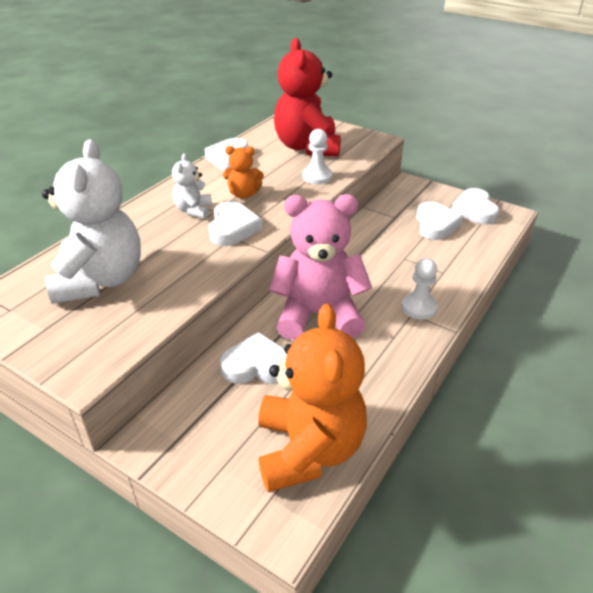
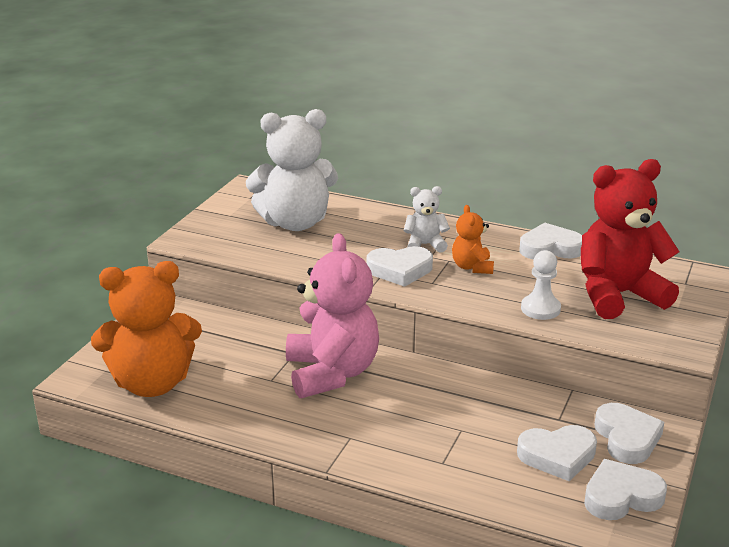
camera: 80 degrees right, 10 degrees down
(257, 365) = (249, 345): white heart -> white heart (627, 438)
(419, 307) = (363, 442): white pawn -> none

